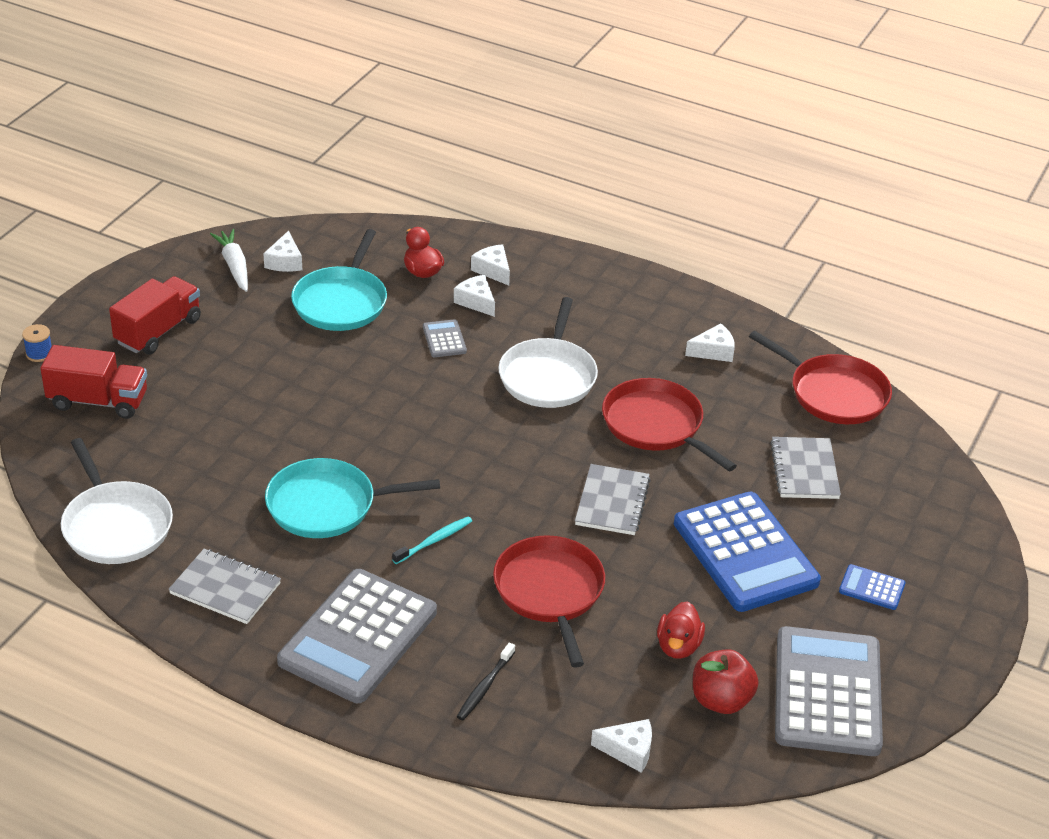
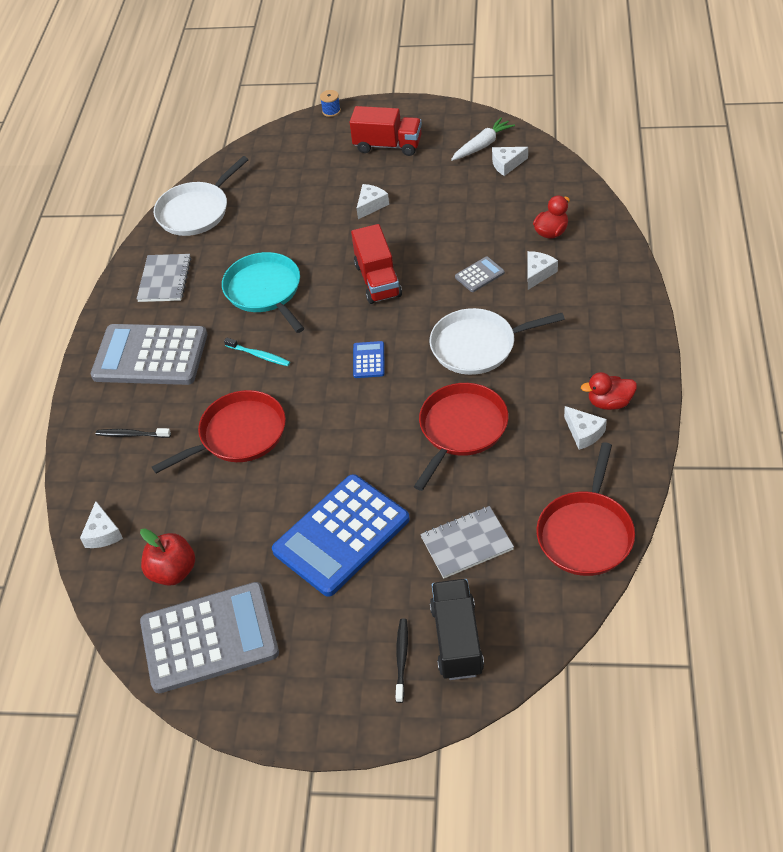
camera: 75 degrees right, 10 degrees up
(98, 401) = (303, 153): red truck -> red truck (377, 280)
(341, 302) = (482, 209): turquoise pan -> none
(493, 270) = (585, 267): white cheese -> white cheese (371, 205)
(612, 502) = (354, 434): grey notebook -> none
(678, 646) = (217, 527): red duck -> red duck (609, 402)
(871, 588) = (344, 634): blue calculator -> blue calculator (369, 360)
(913, 514) = (457, 639): none -> black truck
(918, 557) = (401, 659): none -> black toothbrush

